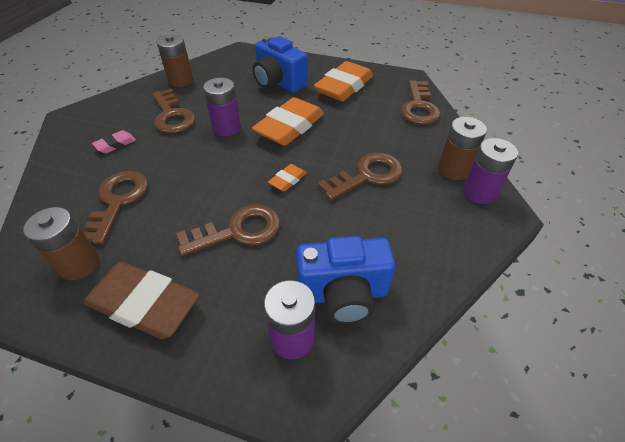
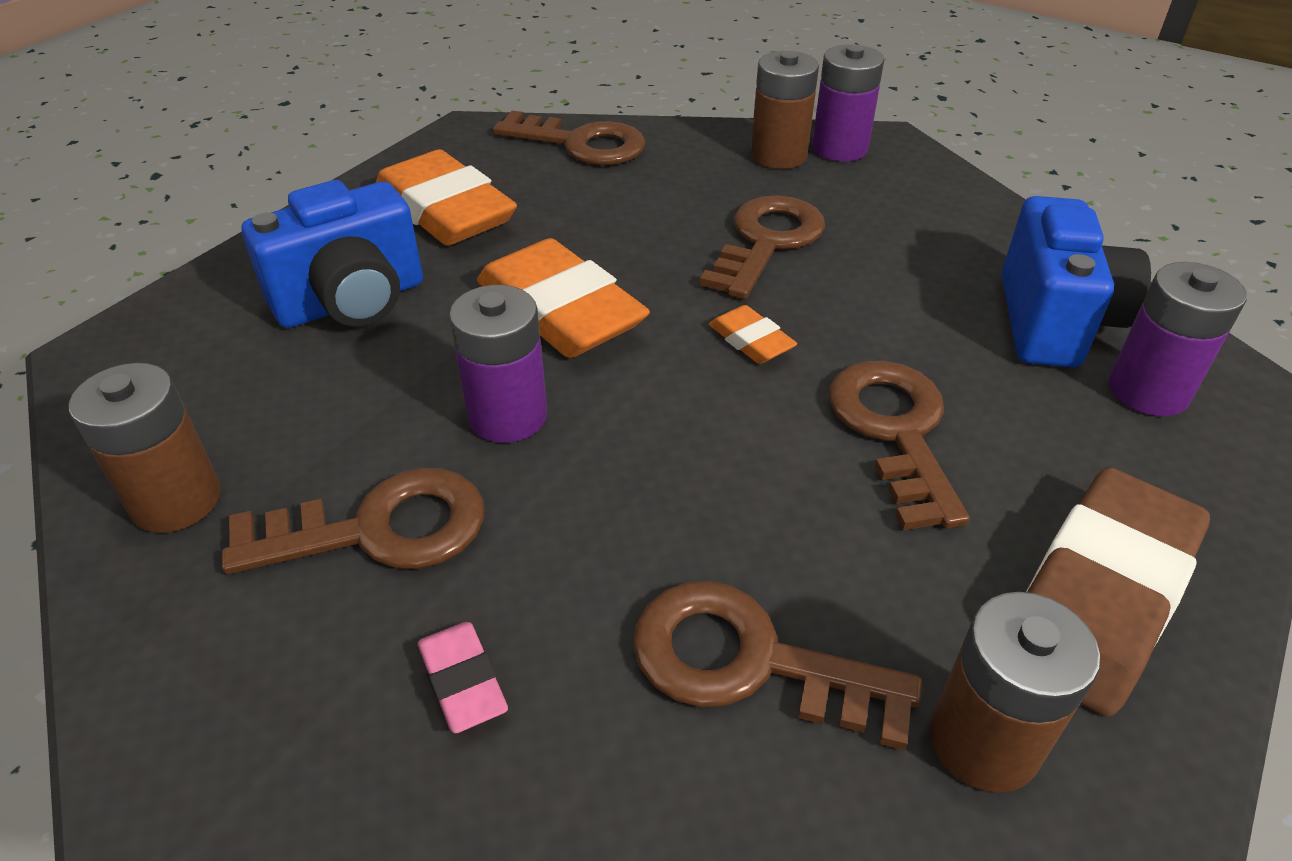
camera: 75 degrees left, 5 degrees down
(367, 175) = (767, 241): brown key -> brown key turned 45 degrees clockwise

